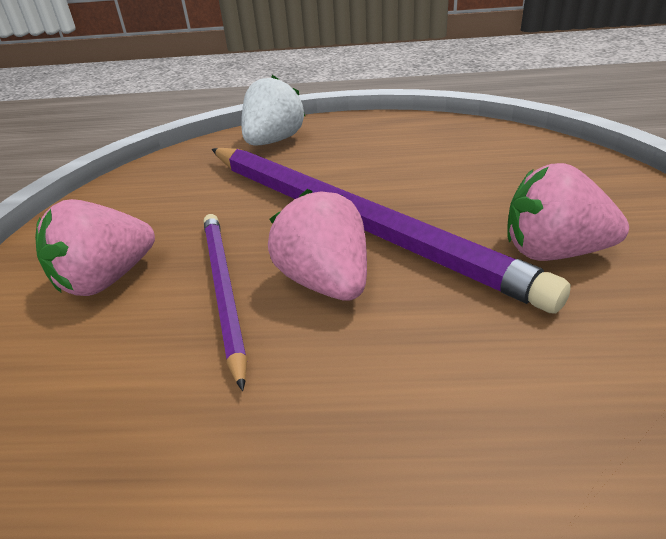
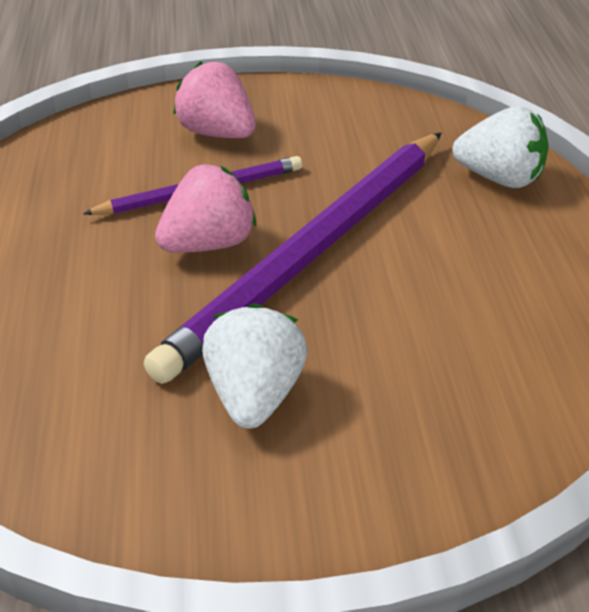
camera: 80 degrees right, 5 degrees up
(553, 252) = (255, 395): pink strawberry -> white strawberry

